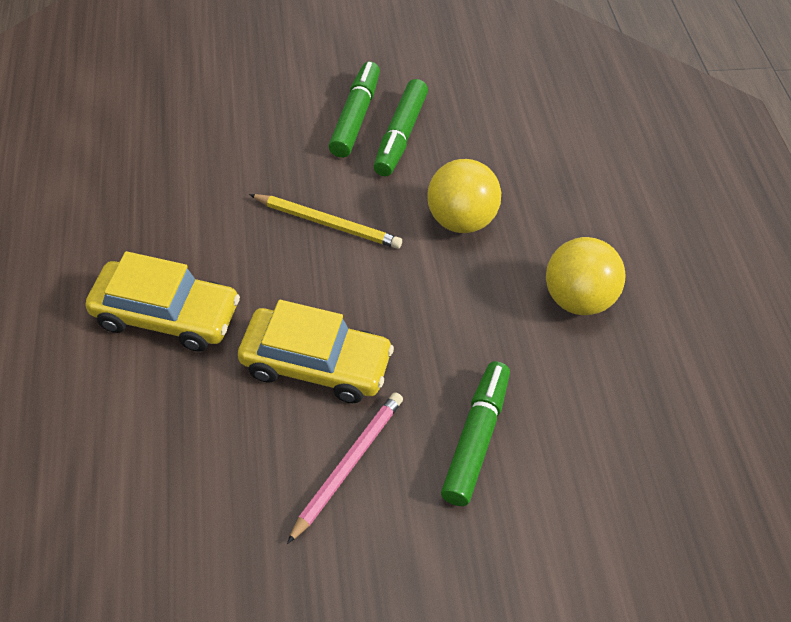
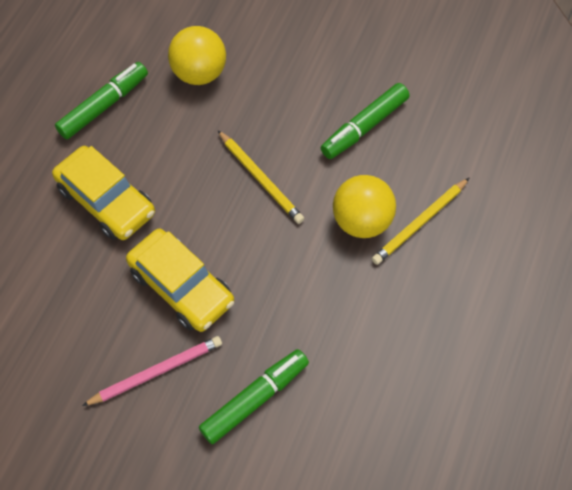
camera: 35 degrees right, 10 degrees up
(355, 117) = (340, 95): green marker -> green marker (104, 106)
(517, 199) = (420, 223): none -> yellow pencil
(577, 299) = (407, 330): yellow ball -> yellow ball (199, 73)

